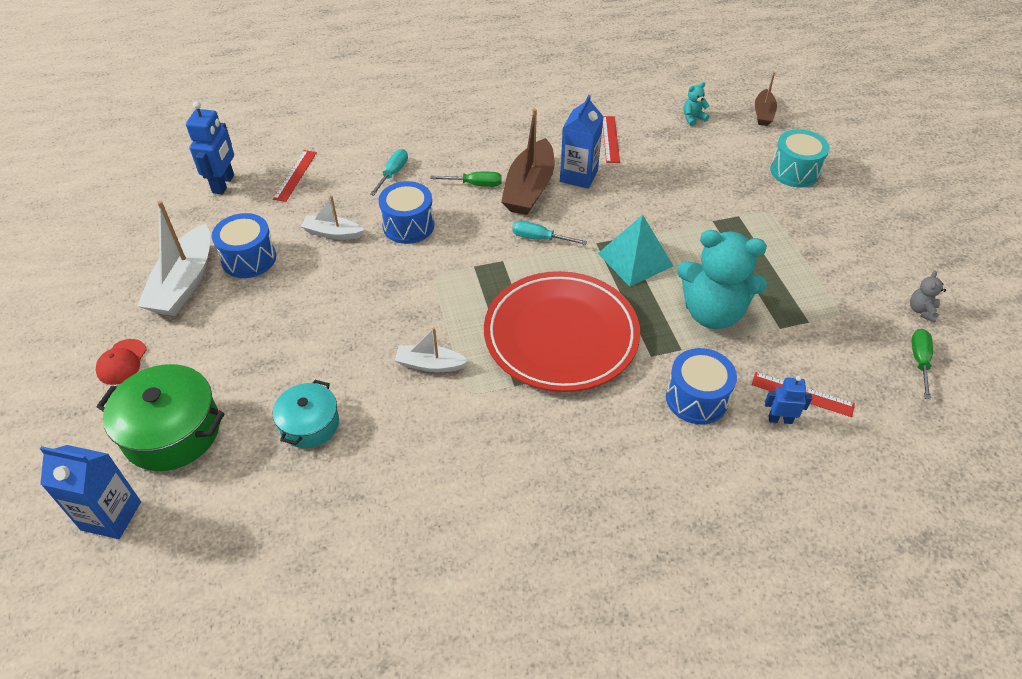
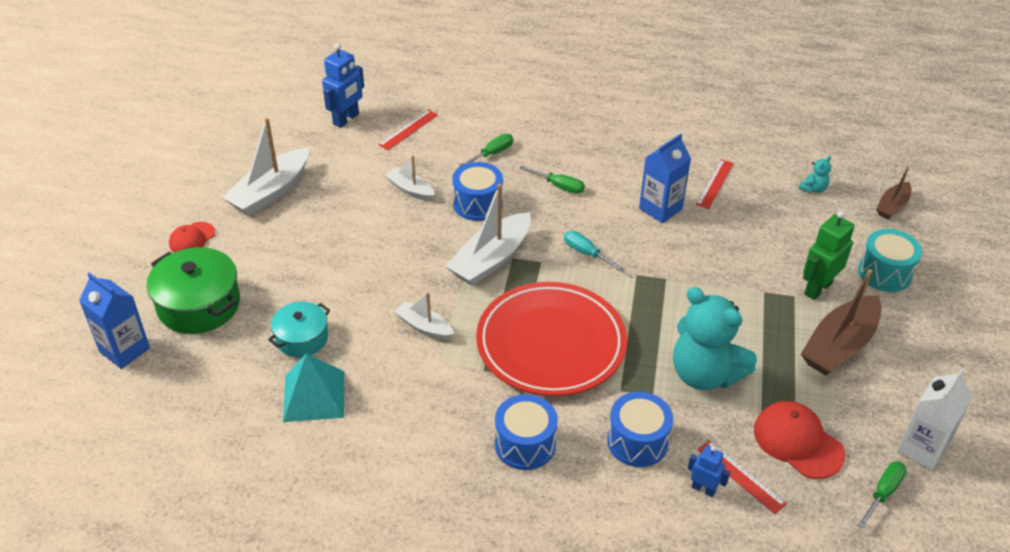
camera: 25 degrees right, 5 degrees down
(249, 258) = (331, 189): blue drum -> blue drum (525, 444)
(393, 173) = (492, 153): turquoise screwdriver -> green screwdriver
(454, 275) = (491, 259): none -> white boat
(529, 188) = (606, 205): brown boat -> brown boat (839, 346)
(635, 259) = (663, 302): turquoise pyramid -> turquoise pyramid (314, 396)
(693, 118) = (813, 189): turquoise teddy bear -> turquoise teddy bear turned 135 degrees clockwise
(752, 203) = (817, 288): none -> green robot
(826, 343) = (797, 442): none -> red cap
(921, 310) = (922, 449): grey teddy bear -> white carton

